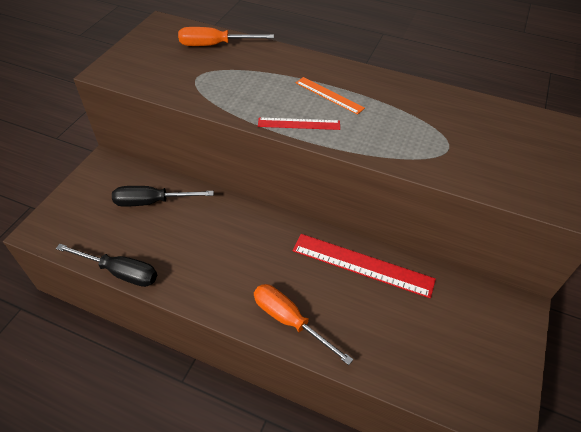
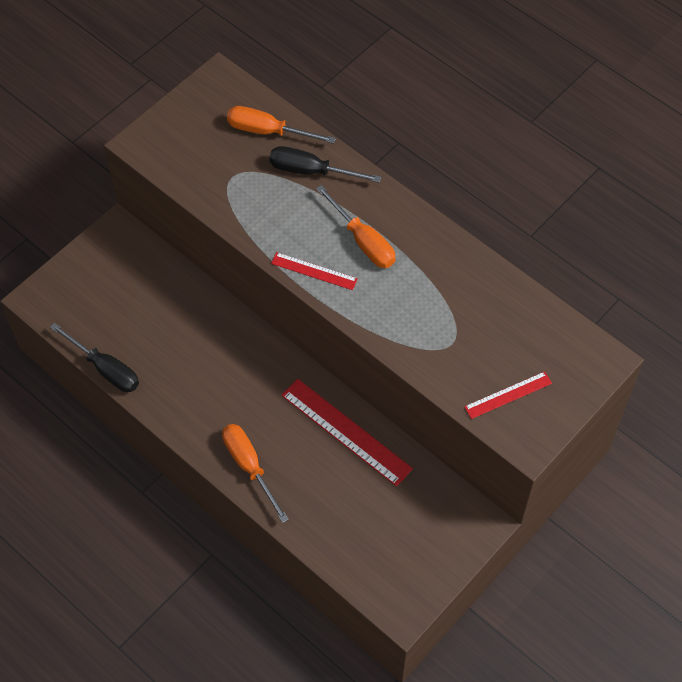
camera: 20 degrees right, 10 degrees up
(152, 202) = (157, 296): black screwdriver -> black screwdriver (311, 171)
(329, 95) = (363, 241): orange ruler -> orange screwdriver
(524, 174) = (508, 395): none -> red ruler

